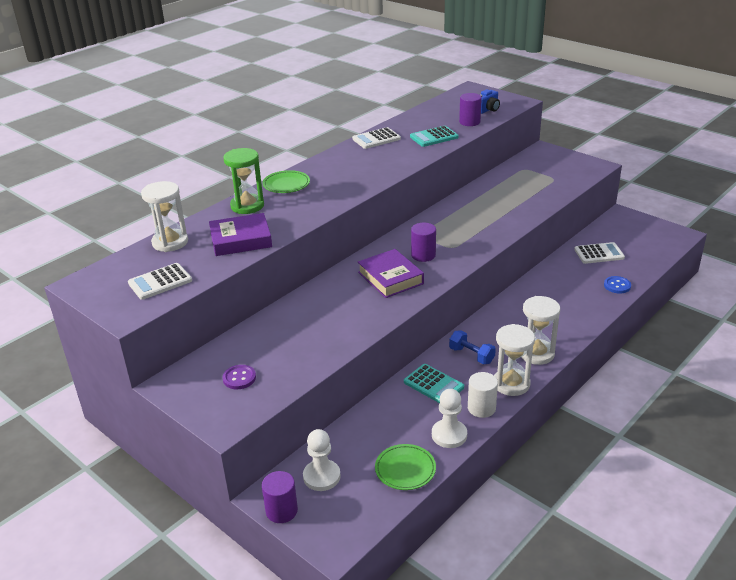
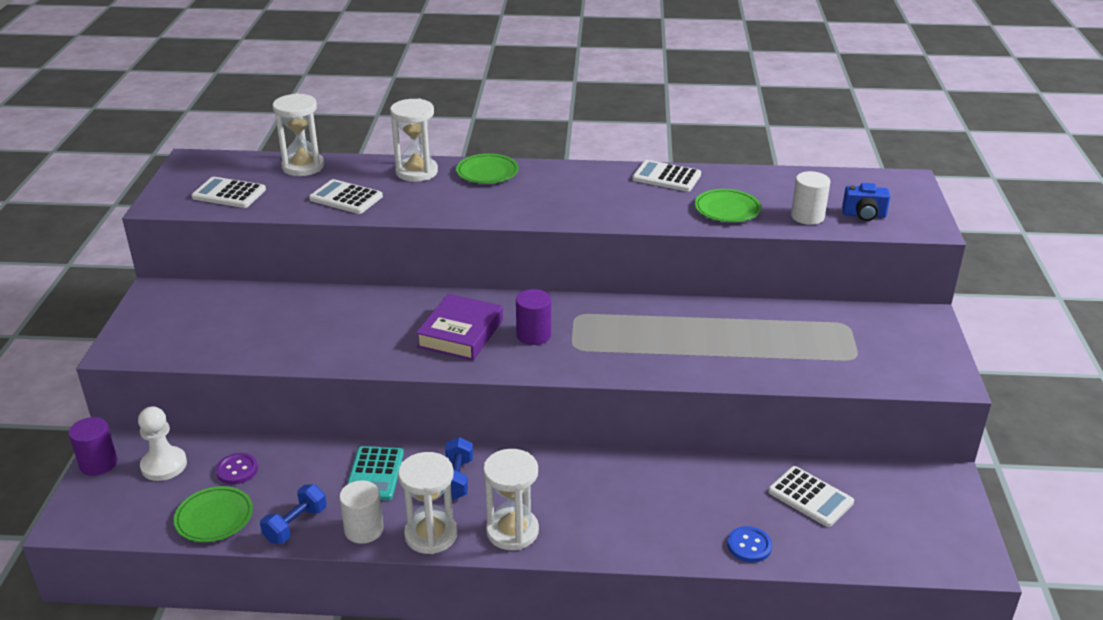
camera: 50 degrees right, 0 degrees up
(239, 378) = (195, 324): purple button -> purple button (237, 470)
(241, 240) = (346, 198): purple book -> white calculator
(247, 206) = (416, 172): green hourglass -> white hourglass
(434, 137) = (727, 209): turquoise calculator -> green plate
(449, 435) = (295, 525): white pawn -> blue dumbbell
(469, 122) = (807, 216): purple cylinder -> white cylinder

